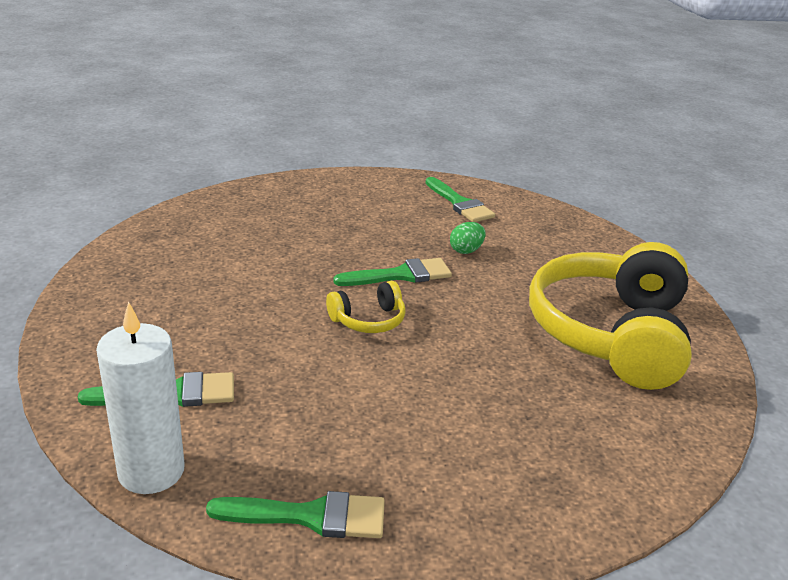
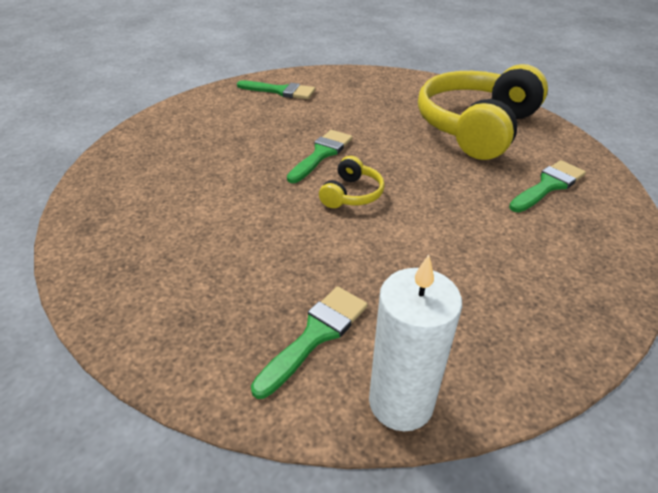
camera: 40 degrees left, 10 degrees up
(310, 516) = (532, 343): green brush -> green brush (548, 185)
(466, 250) = (332, 118): green egg -> none
(610, 334) = (476, 127): yellow headphones -> yellow headphones turned 60 degrees clockwise

